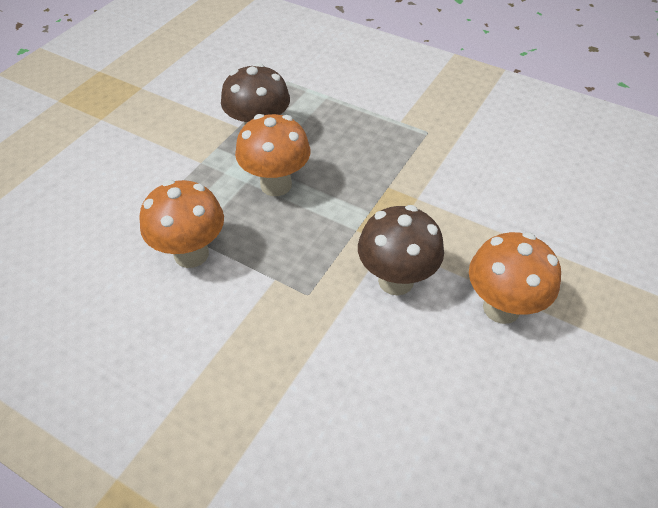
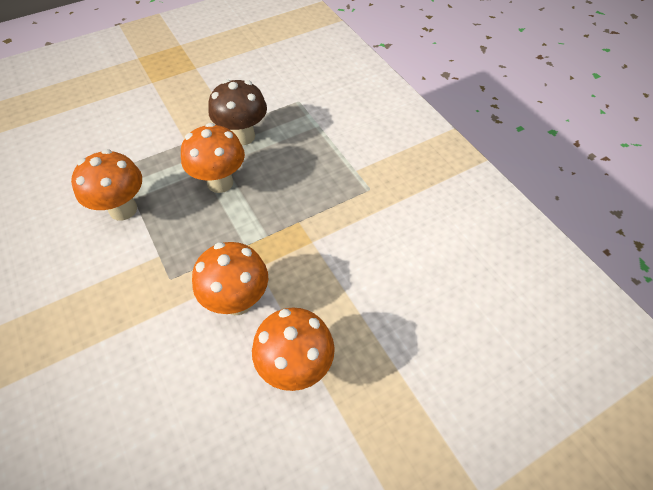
camera: 30 degrees right, 5 degrees up
(396, 280) = (237, 301): brown mushroom -> orange mushroom

